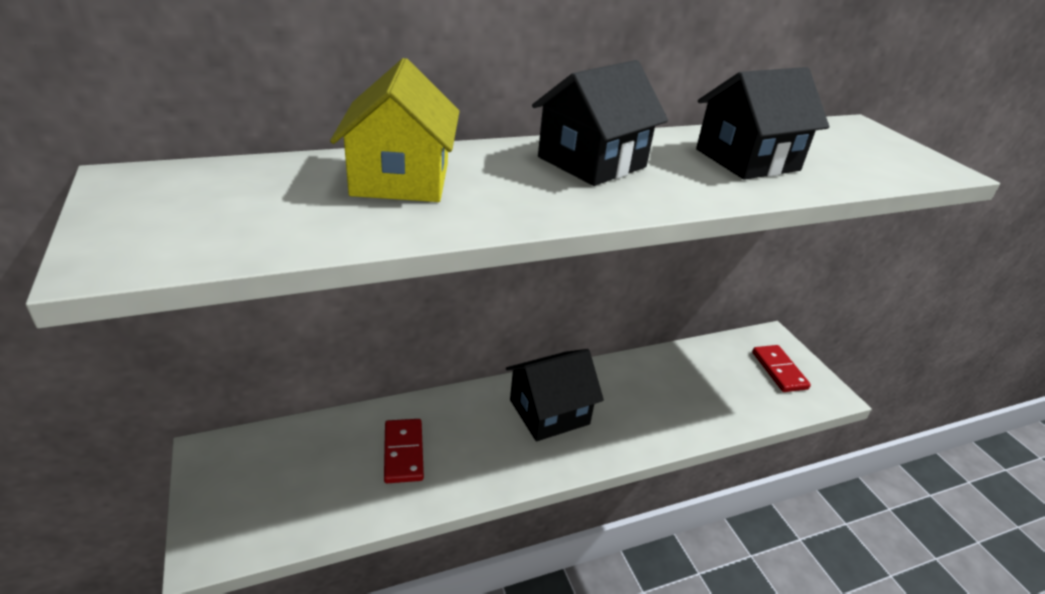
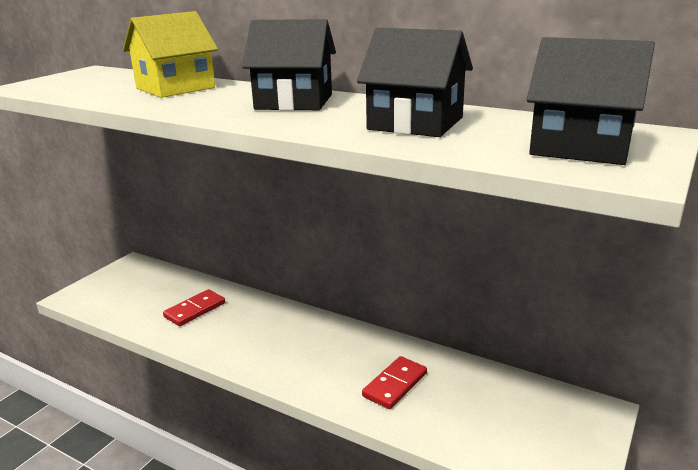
camera: 55 degrees right, 10 degrees down
(549, 412) = (301, 340): black house -> black house (581, 147)
(779, 370) = (550, 434): red domino -> red domino (395, 385)

